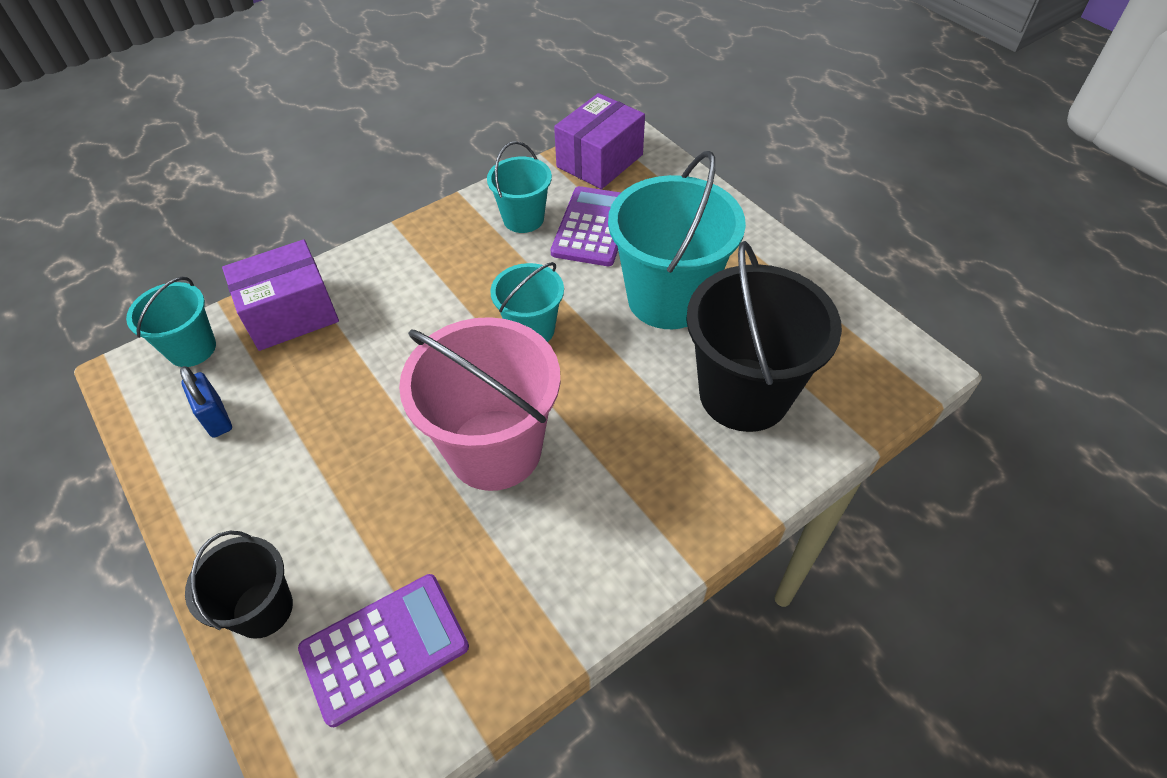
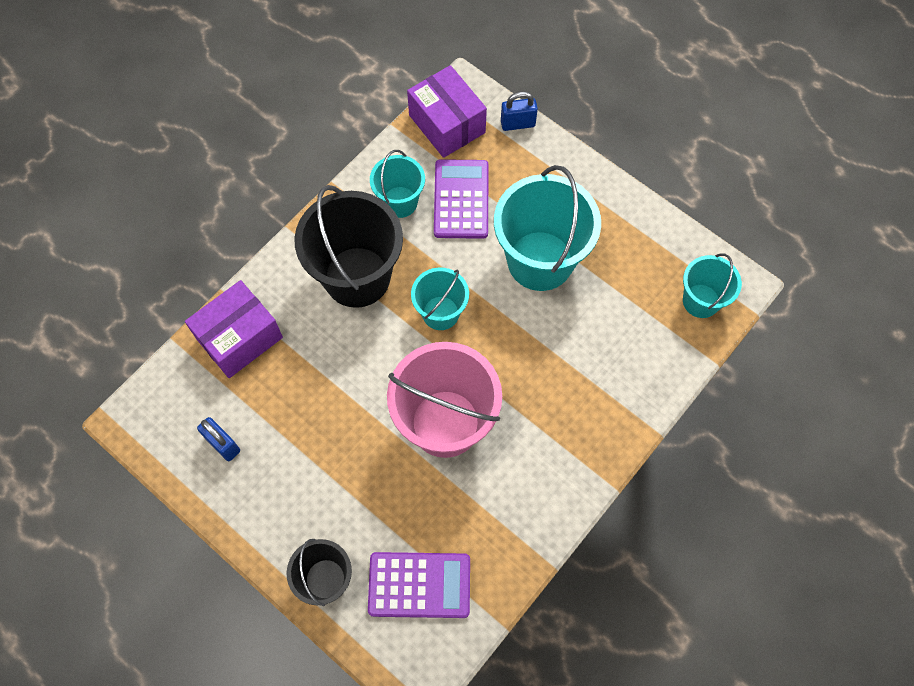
camera: 15 degrees left, 15 degrees up
(192, 348) = (172, 388): turquoise bucket -> turquoise bucket (701, 301)
(384, 648) = (419, 585): purple calculator -> purple calculator turned 45 degrees clockwise
(600, 161) = (447, 124): purple box -> purple box turned 60 degrees counterclockwise
(678, 171) = (517, 123): none -> blue padlock
(744, 394) = (615, 337): black bucket -> black bucket (357, 277)

